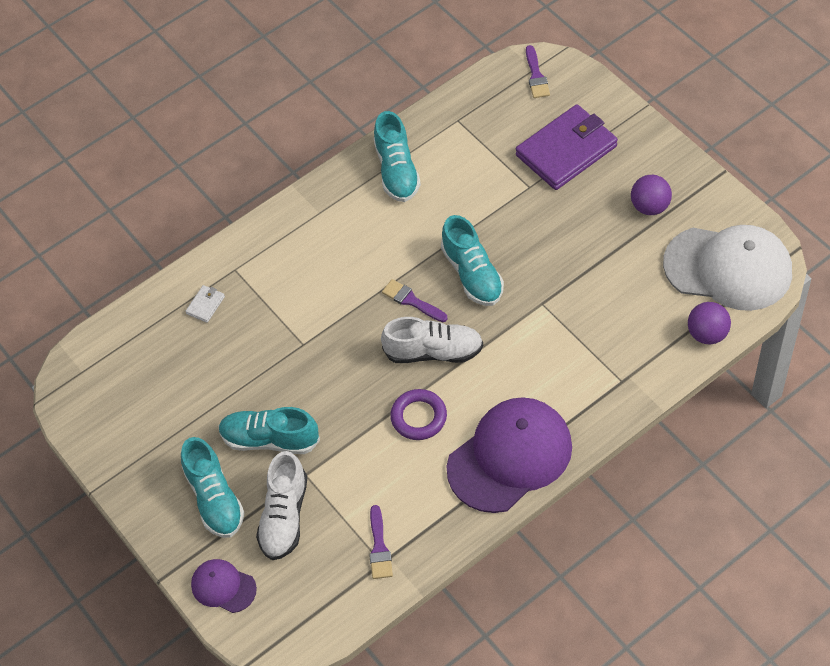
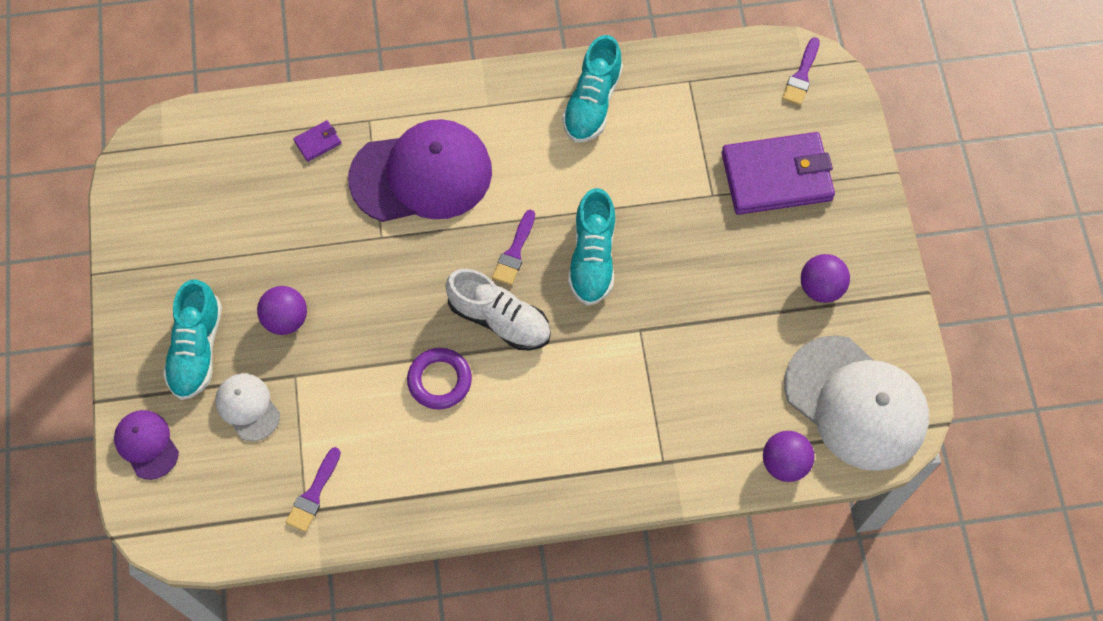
camera: 25 degrees right, 10 degrees up
(205, 305) = (318, 142): white wallet -> purple wallet
(270, 439) = (286, 319): turquoise shoe -> purple ball
(284, 516) = (247, 407): white shoe -> white cap
(411, 301) = (514, 252): purple brush -> purple brush turned 135 degrees counterclockwise
(510, 457) = (499, 476): purple cap -> purple cap (421, 175)

